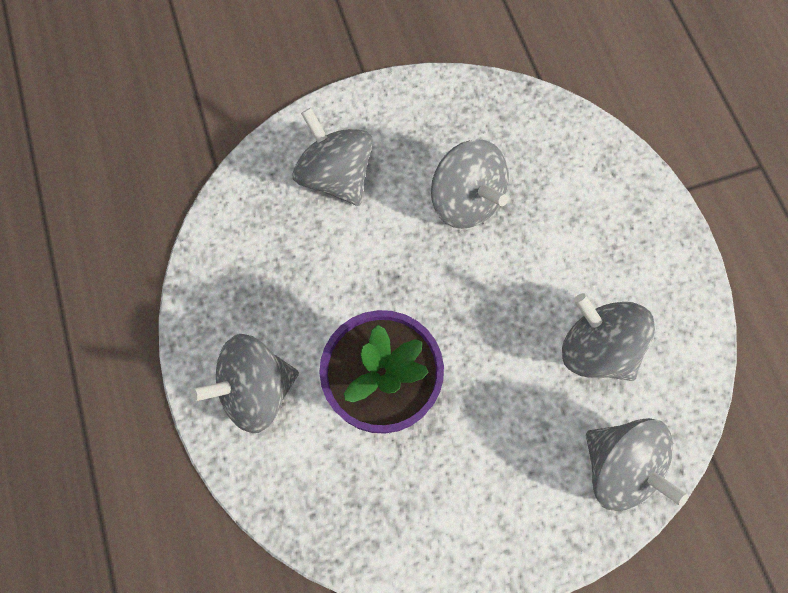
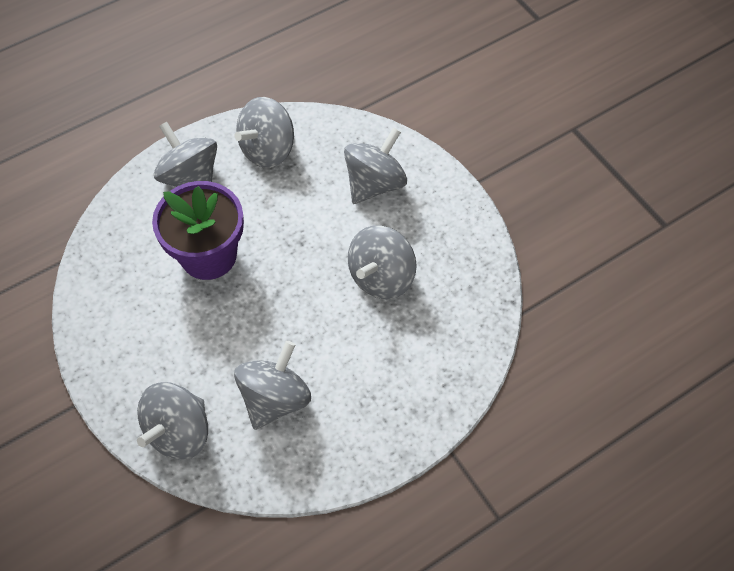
camera: 75 degrees right, 10 degrees down
(243, 285) = (268, 149): none -> grey spinning top

